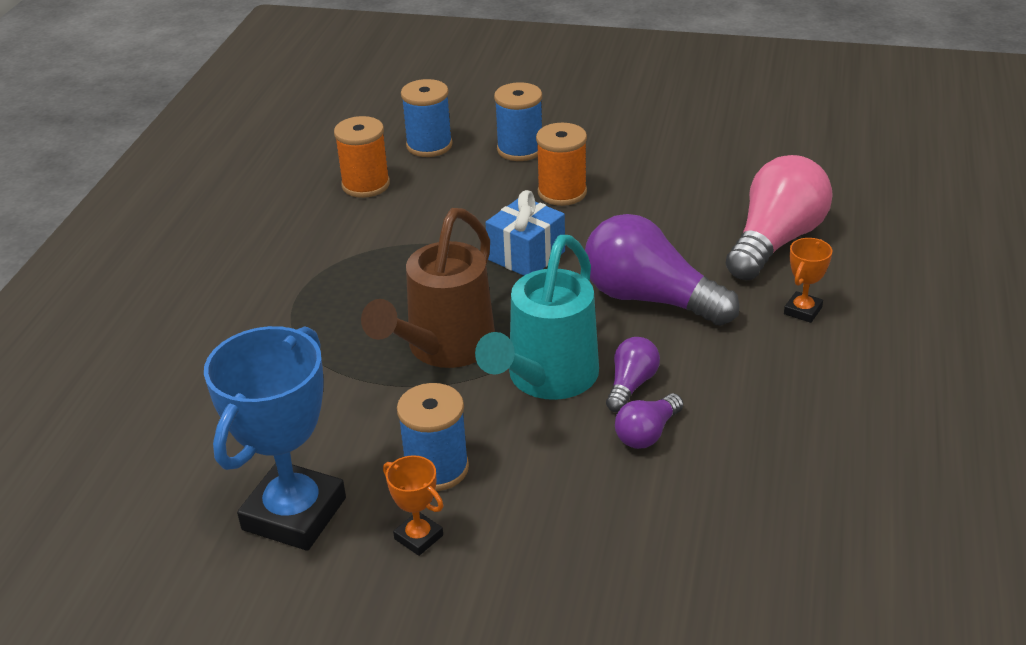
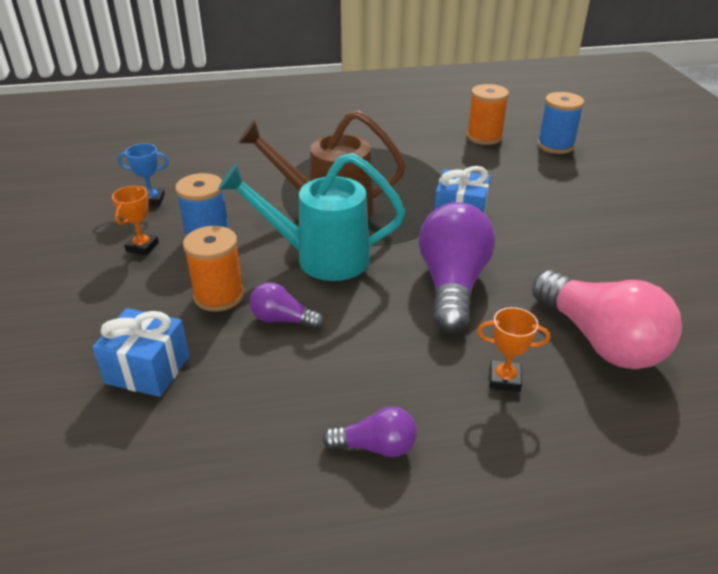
camera: 65 degrees right, 0 degrees up
(294, 514) = (151, 200): blue trophy -> blue trophy, size x0.45
(520, 149) = (593, 180): blue spool -> none
(562, 192) = (556, 211): orange spool -> orange spool (219, 296)
(631, 385) = (336, 299): purple light bulb -> purple light bulb (375, 446)
(685, 558) = (148, 369): none -> blue gift
(775, 241) = (600, 340): pink light bulb -> pink light bulb turned 45 degrees clockwise

